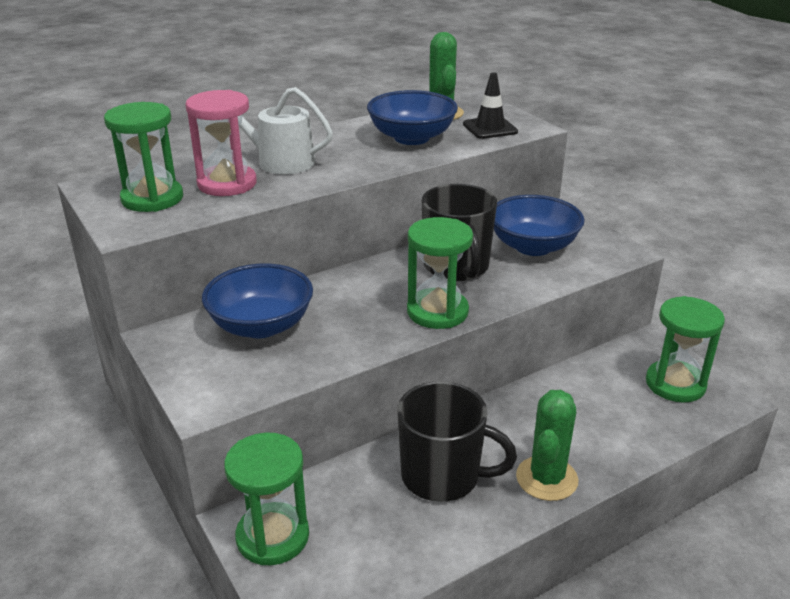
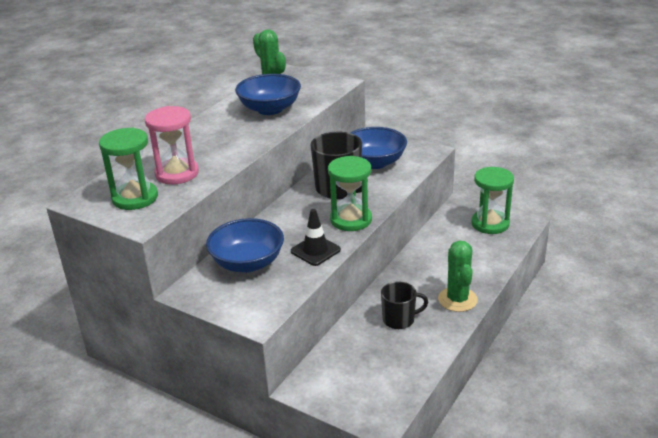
camera: 25 degrees left, 0 degrees up
(272, 536) = (327, 388): green hourglass -> none
(279, 161) = (196, 148): white watering can -> none
(442, 476) = (399, 320): black mug -> black mug, size x0.62
(490, 128) = (314, 90): black traffic cone -> black traffic cone (315, 250)

